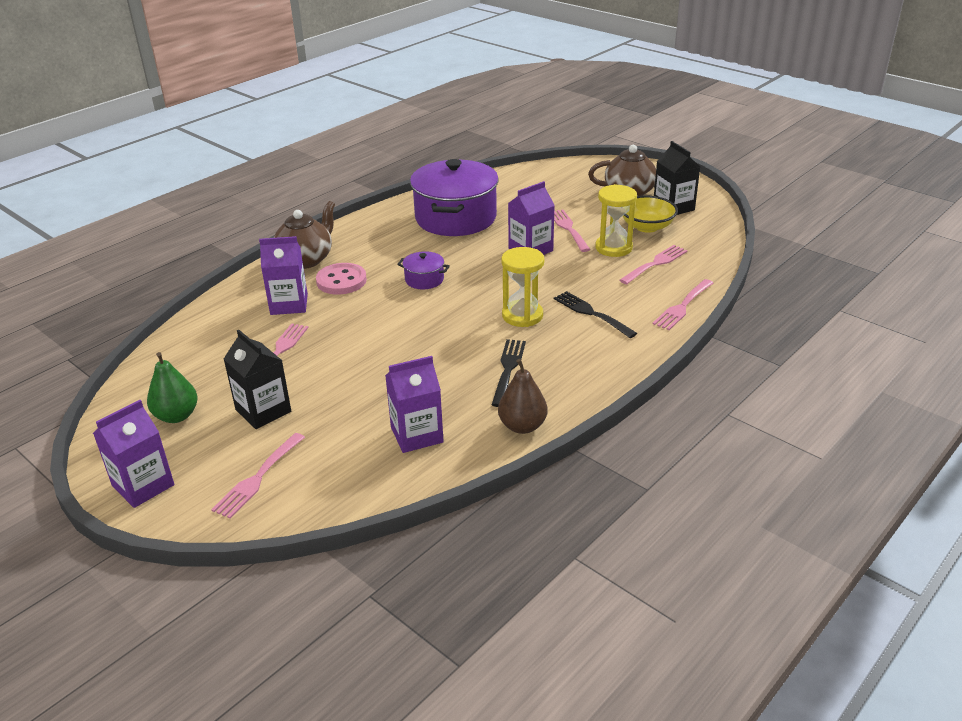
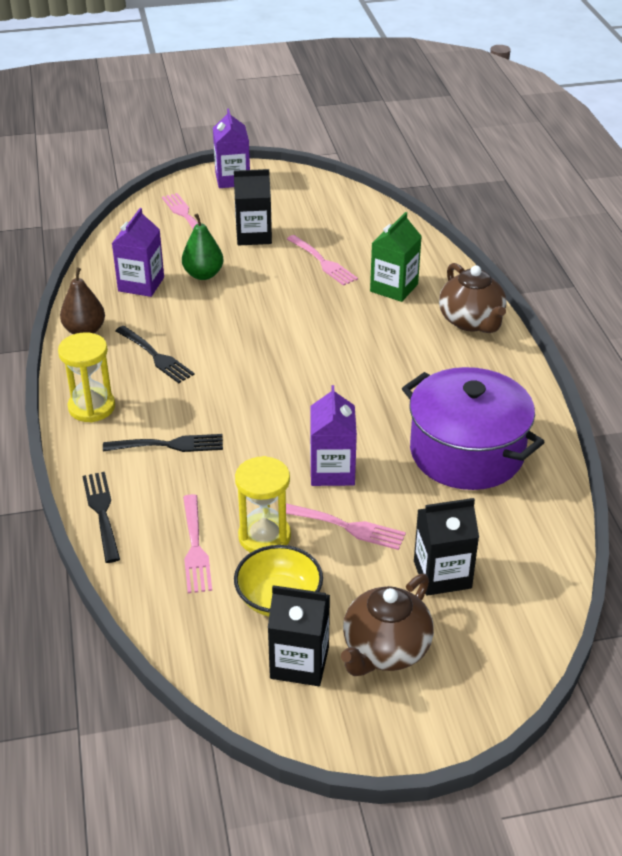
camera: 125 degrees right, 5 degrees up
(176, 416) = (292, 204): green pear -> green pear (203, 274)
(289, 304) = (394, 288): purple carton -> green carton
(341, 281) = (405, 327): pink button -> none
(424, 280) = (351, 374): purple pot -> none
(522, 315) = (219, 402): yellow hourglass -> yellow hourglass (91, 407)
(562, 195) = (442, 574): none -> black carton
(682, 306) = (102, 512): pink fork -> black fork

